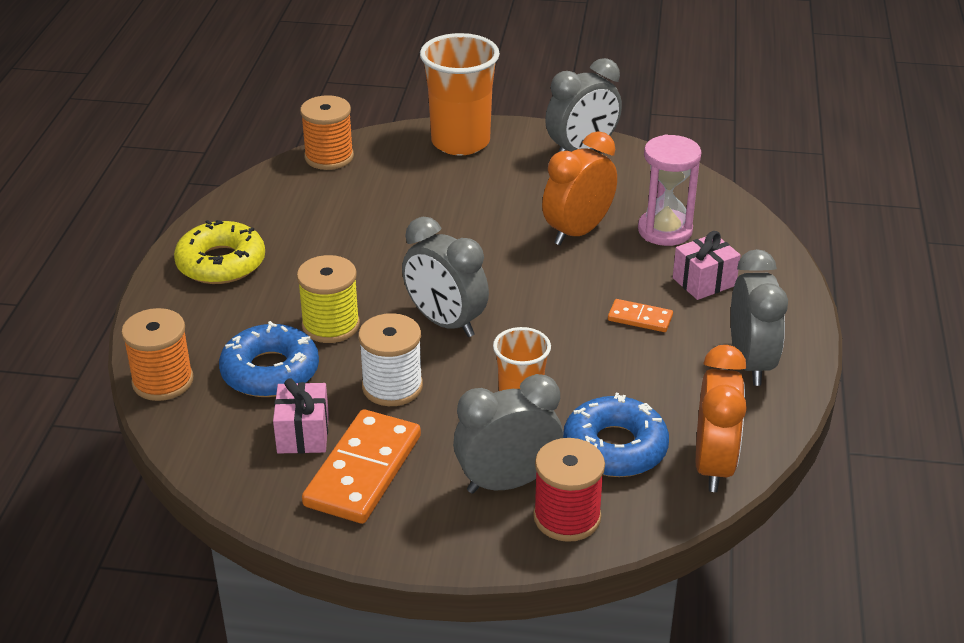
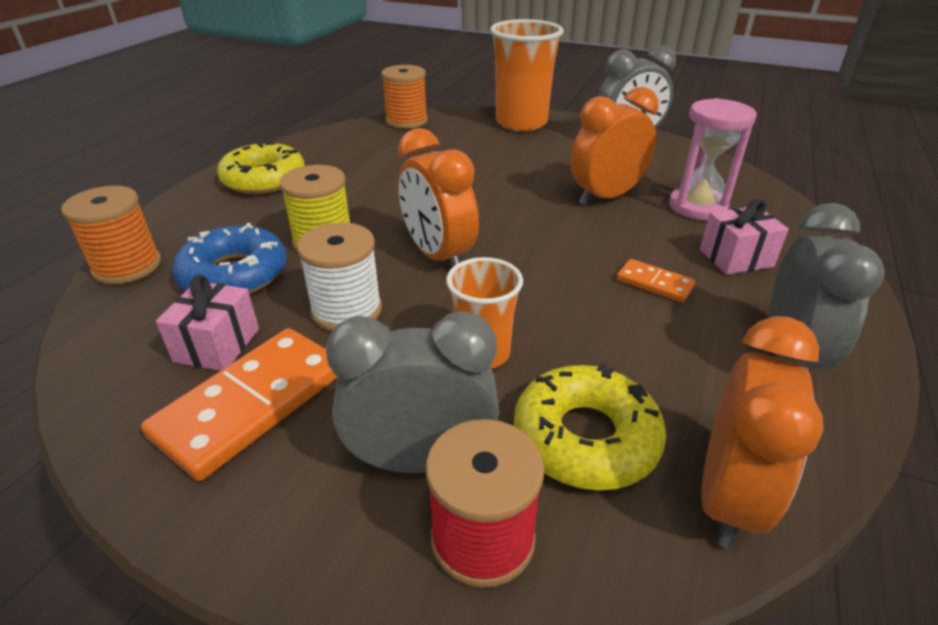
camera: 15 degrees right, 0 degrees up
(445, 322) = (438, 256): grey clock -> orange clock
(615, 447) = (585, 438): blue donut -> yellow donut

